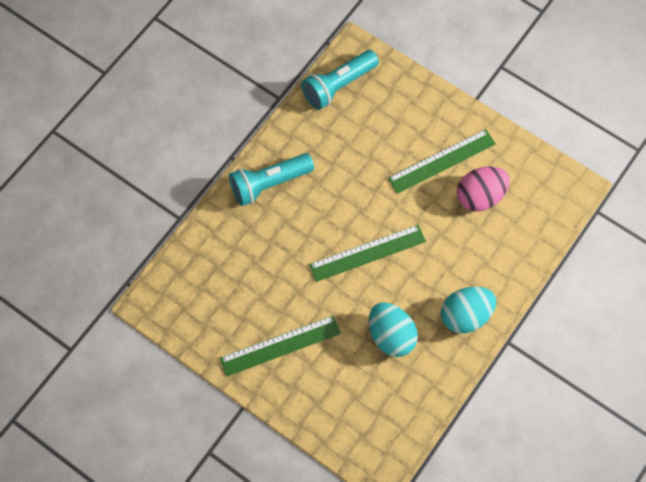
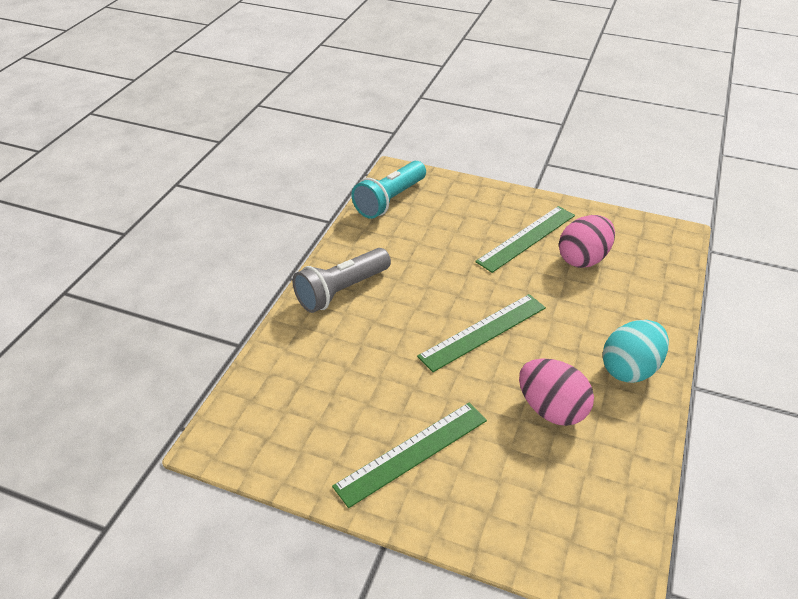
camera: 15 degrees left, 25 degrees down
(269, 183) = (341, 291): turquoise flashlight -> grey flashlight
(391, 335) = (551, 409): turquoise egg -> pink egg

